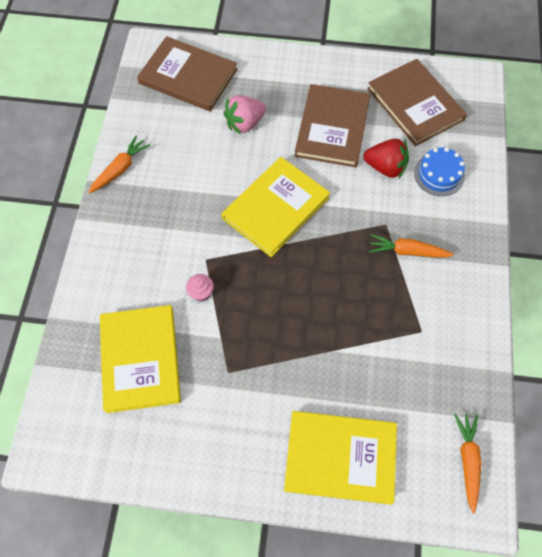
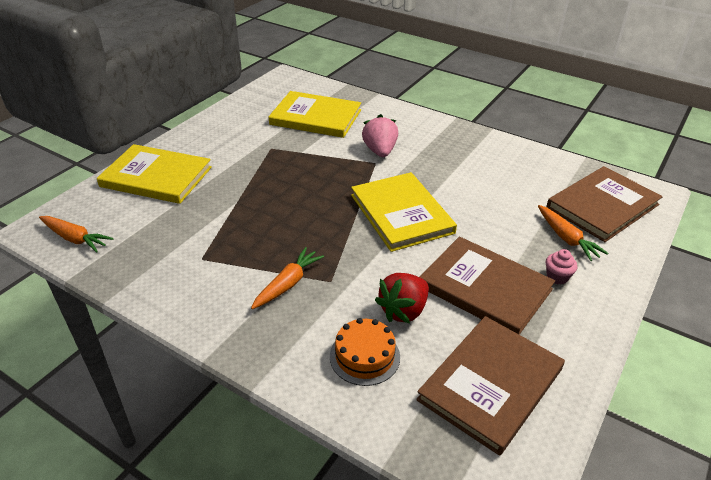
camera: 115 degrees right, 25 degrees down
(120, 169) = (497, 144): orange carrot -> orange carrot (566, 238)
(201, 293) = (346, 153): pink cupcake -> pink cupcake (557, 277)
(245, 123) = (519, 225): pink strawberry -> pink strawberry (380, 151)
(340, 457) = (156, 177): yellow book -> yellow book turned 75 degrees clockwise
(415, 104) = (490, 384): brown book -> brown book turned 45 degrees counterclockwise
(439, 174) = (364, 356): blue cake -> orange cake

